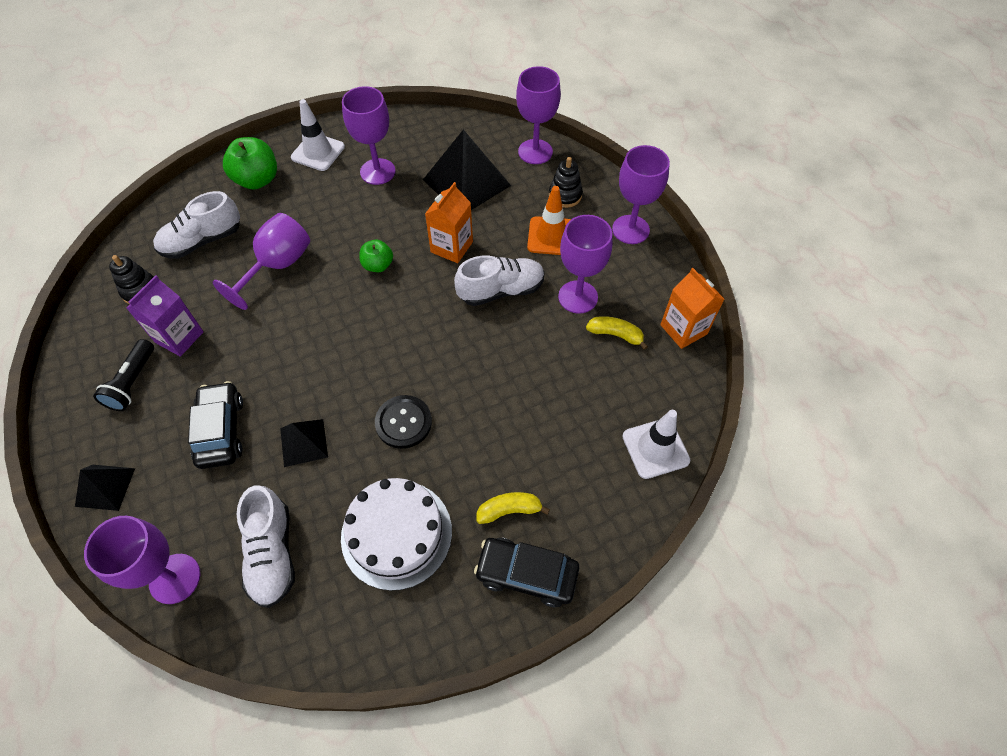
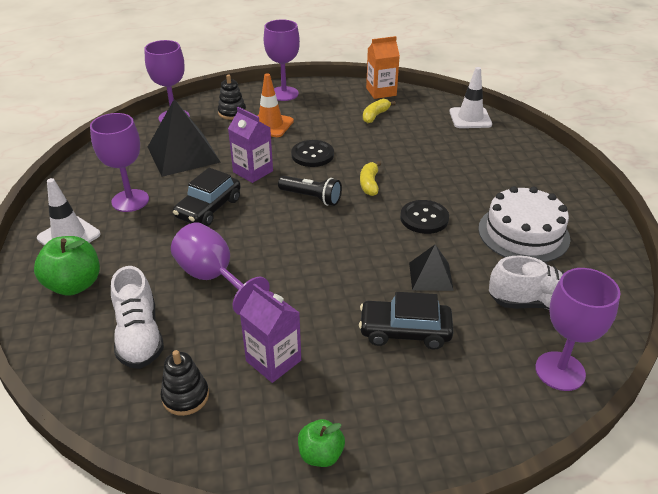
camera: 75 degrees left, 20 degrees down
(105, 487) = (454, 429): black pyramid -> none
(133, 382) = (322, 404): black flashlight -> black flashlight (311, 197)
(378, 265) = (250, 213): green apple -> green apple (321, 454)
(451, 247) = (253, 171): orange carton -> purple carton
(501, 290) = (312, 155): white shoe -> black button
(509, 510) = (508, 180): yellow banana -> yellow banana (369, 184)
(526, 574) = (557, 180): black car -> black car (209, 208)
(578, 297) = (335, 124): purple goblet -> none

